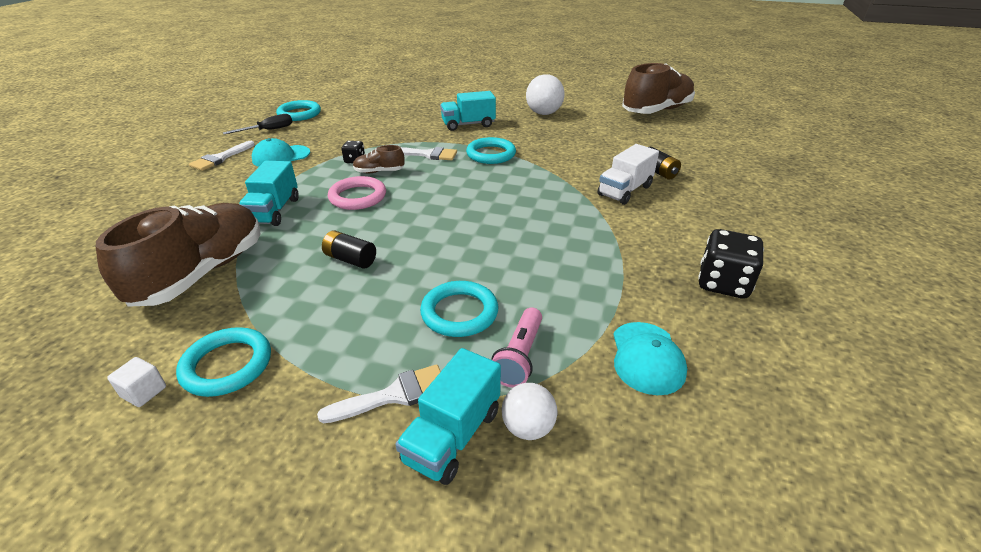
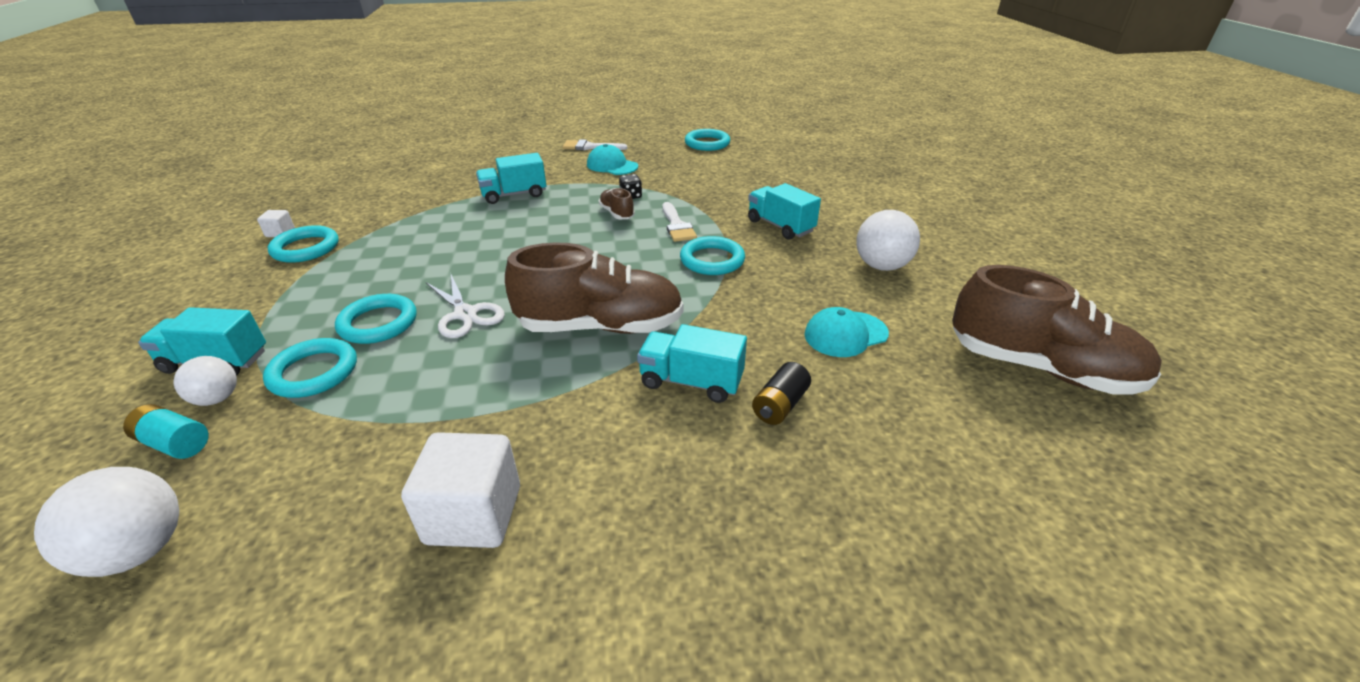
camera: 65 degrees right, 0 degrees up
(202, 273) = (414, 202): brown shoe -> brown shoe (600, 326)
(268, 130) = (659, 144): black screwdriver -> none
(350, 259) = (450, 249): black battery -> none
(358, 197) = (559, 219): pink ring -> none
(394, 395) = (267, 322): white brush -> none
(482, 263) = (465, 314): none -> white scissors
(519, 356) = (313, 372): pink flashlight -> turquoise ring
(591, 455) = (175, 443): none -> turquoise battery
(625, 191) = (691, 382): white truck -> turquoise truck
(647, 358) = (310, 460): turquoise cap -> turquoise cap (845, 334)
(723, 283) = (474, 515): black dice -> white cube
(734, 461) = (139, 550): none -> white ball

